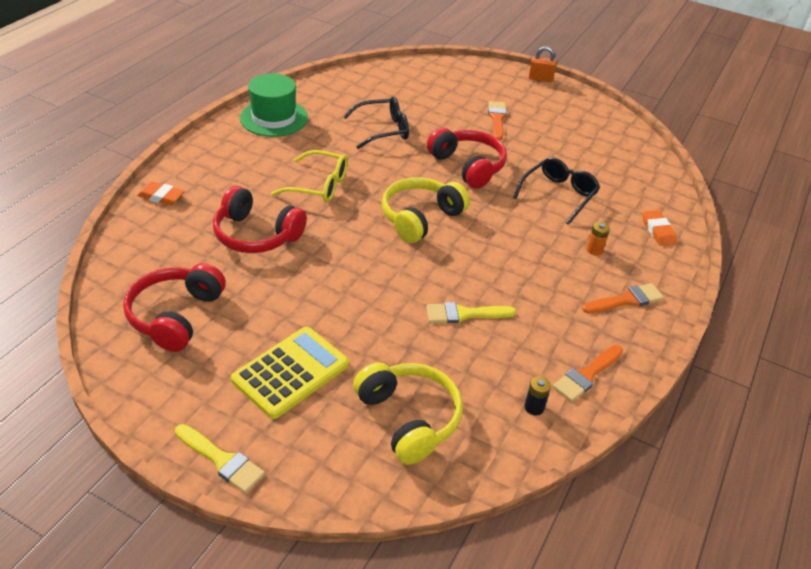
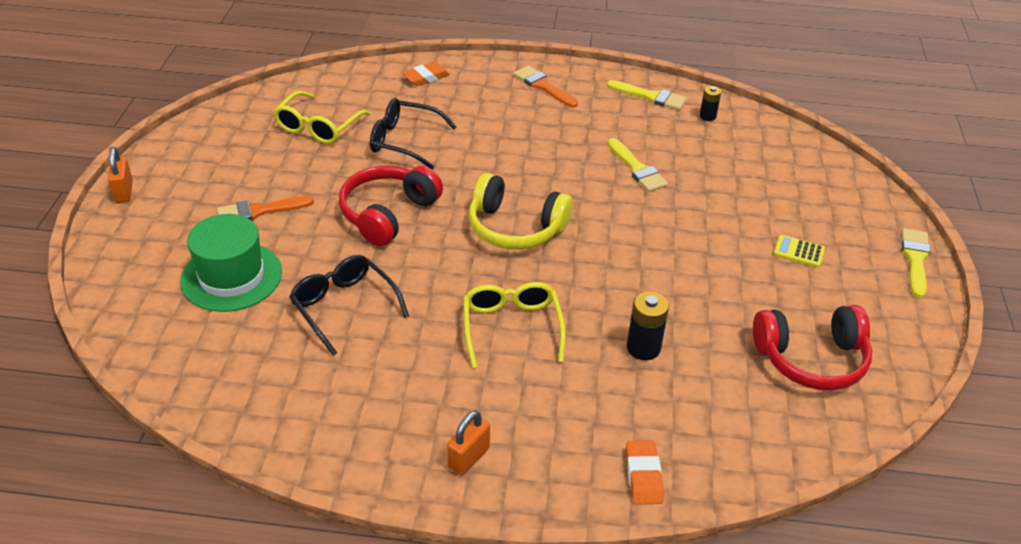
camera: 110 degrees left, 0 degrees up
(232, 142) = (468, 458): none -> orange padlock
(256, 235) = (643, 348): red headphones -> black battery
(274, 118) = (374, 436): green hat -> green hat (231, 276)
(291, 372) = (799, 251): yellow calculator -> yellow calculator, size x0.46
(409, 418) = (778, 173): yellow headphones -> none
(586, 375) = (650, 96): orange brush -> yellow brush
(592, 160) = (318, 127): none -> yellow glasses
(594, 250) = (484, 109): orange battery -> none

